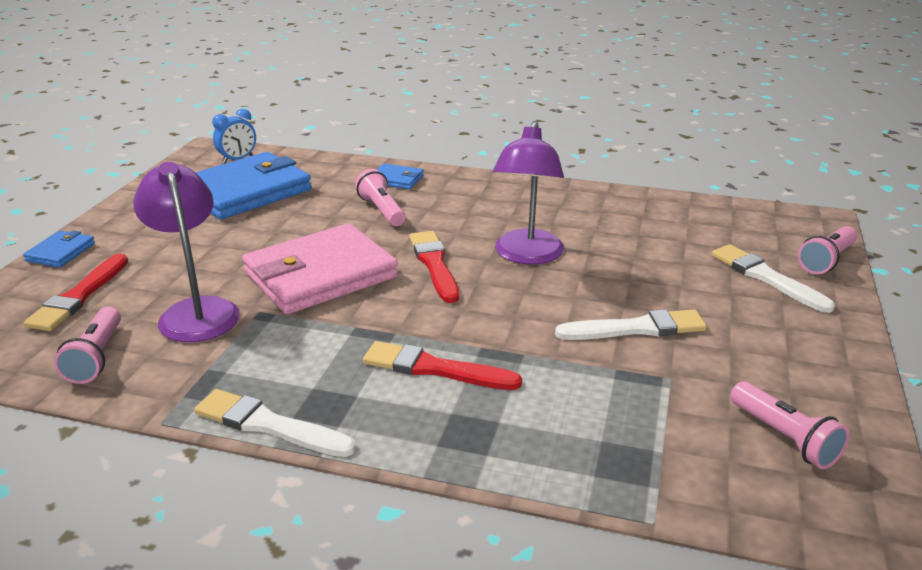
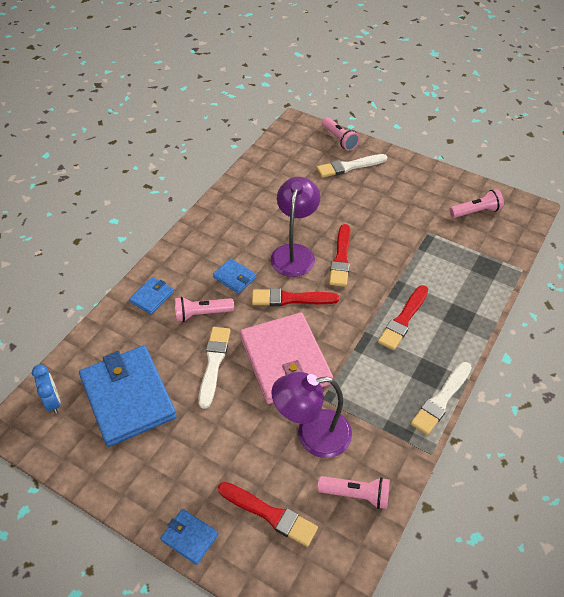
camera: 75 degrees left, 20 degrees up
(454, 221) = (234, 277): none -> blue wallet
(527, 256) = (294, 253): purple lamp -> purple lamp turned 105 degrees counterclockwise
(540, 295) = (341, 258): none -> red brush
(636, 328) = (384, 230): white brush -> white brush (213, 363)

